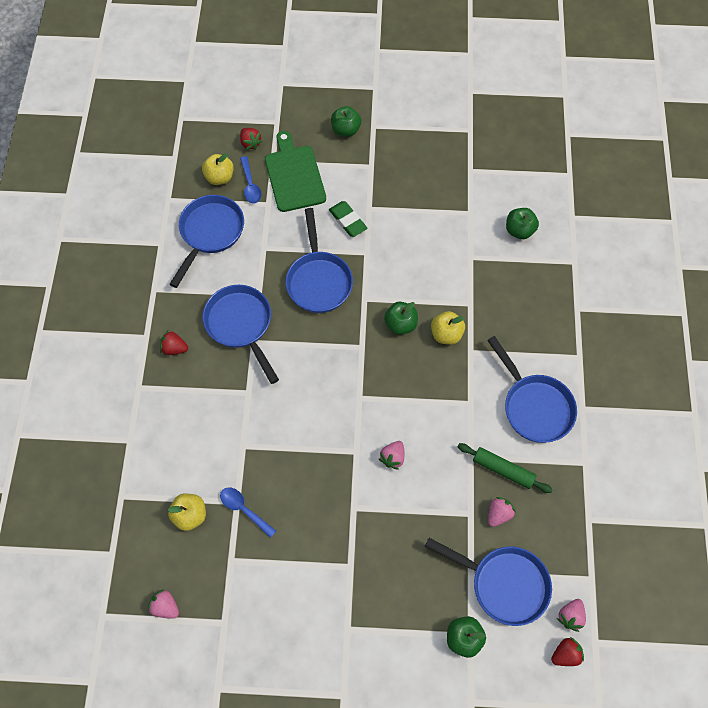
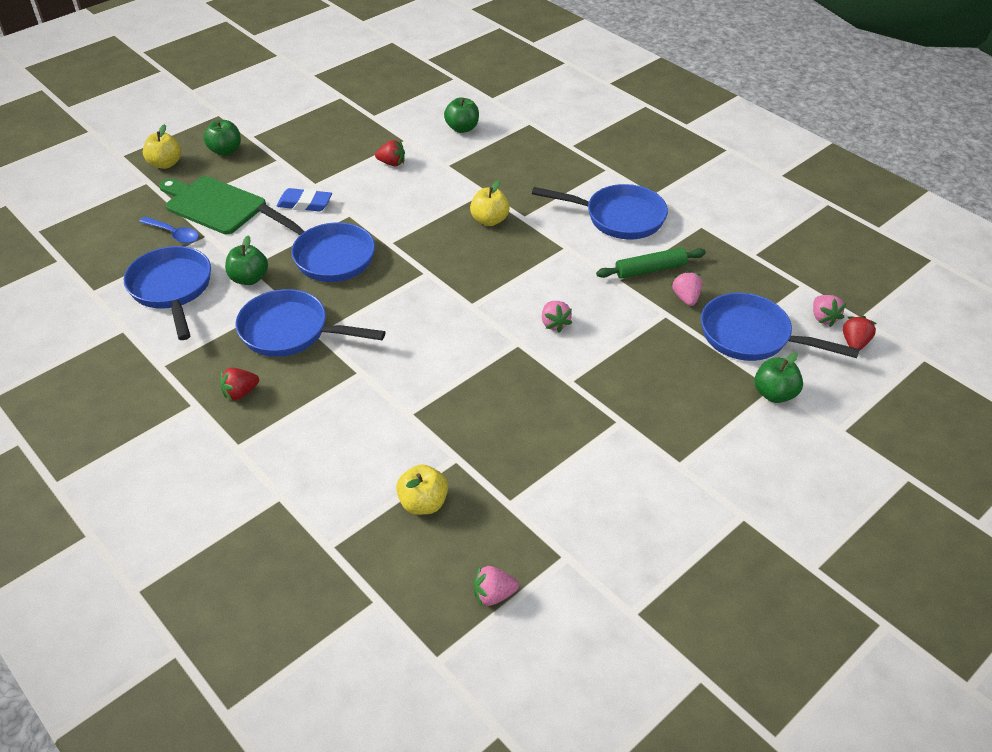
camera: 45 degrees left, 20 degrees down
(219, 177) = (133, 247): yellow apple -> yellow apple (165, 164)
(244, 509) = (471, 457): blue spoon -> none
(250, 143) = (137, 207): red strawberry -> red strawberry (392, 163)
(347, 221) = (305, 204): green eraser -> blue eraser
(400, 324) = (442, 238): green apple -> green apple (249, 279)
(503, 584) = (751, 336): blue pan -> blue pan turned 135 degrees counterclockwise

